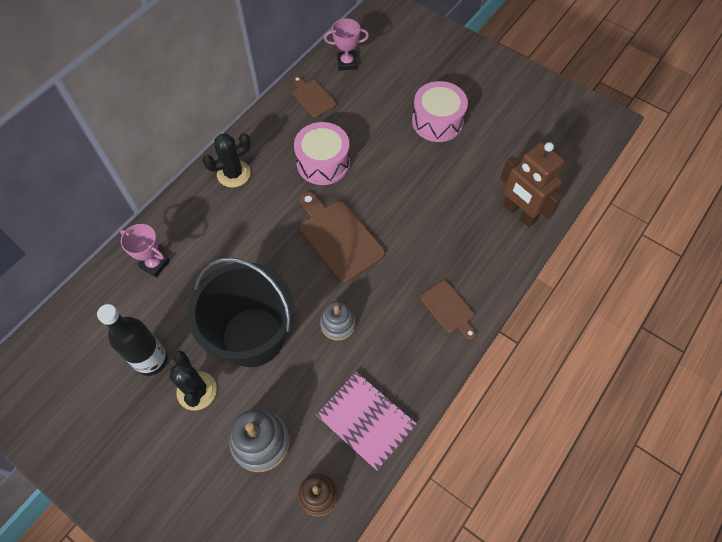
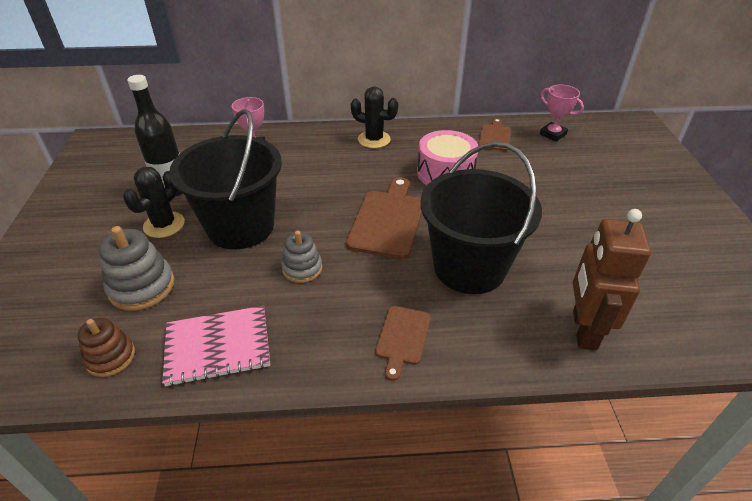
camera: 50 degrees right, 20 degrees down
(366, 420) = (218, 346): pink notebook -> pink notebook turned 75 degrees clockwise
(425, 227) = (469, 267): none -> black bucket
(437, 121) = (586, 211): pink drum -> none

